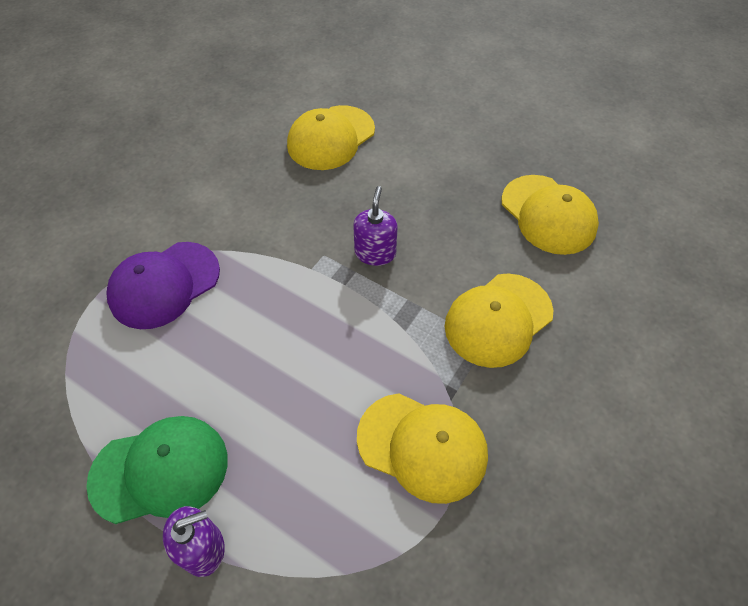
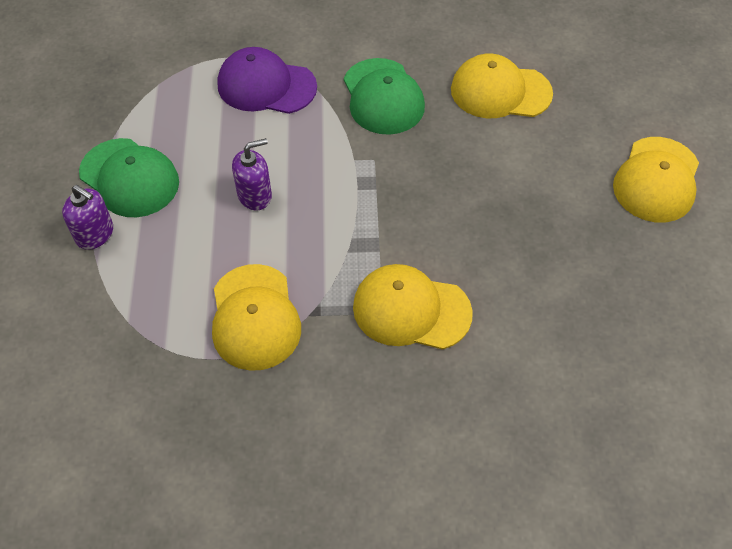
camera: 55 degrees right, 0 degrees up
(263, 210) = (383, 97): none -> green cap
(375, 253) = (405, 191): purple soap dispenser -> purple soap dispenser (255, 195)
(548, 214) = (564, 292): yellow cap -> yellow cap (656, 180)

